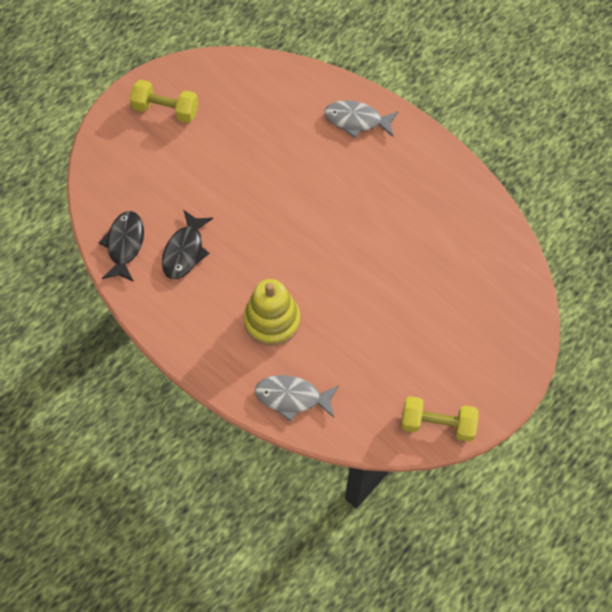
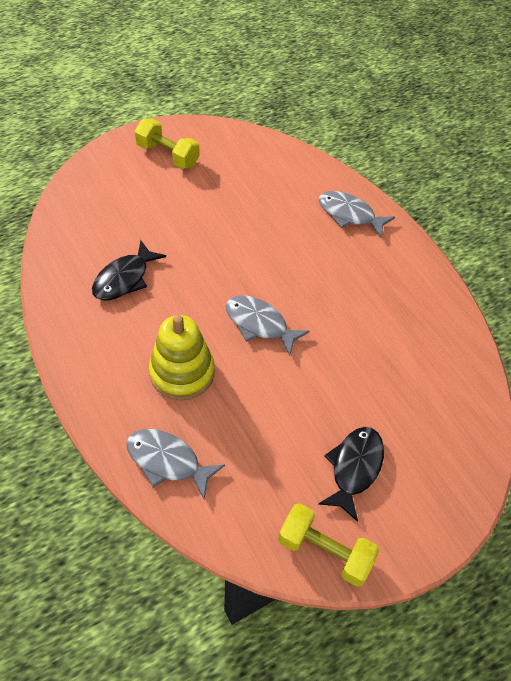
camera: 15 degrees right, 10 degrees down
(125, 245) = (68, 255): black fish -> black fish (354, 468)
(318, 255) = (259, 324): none -> grey fish

